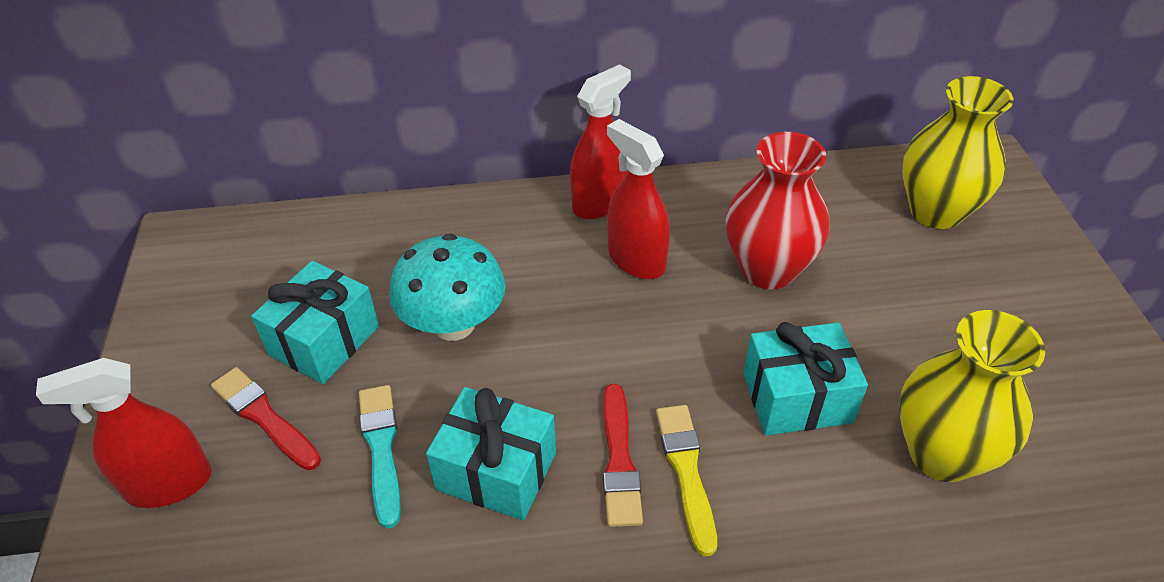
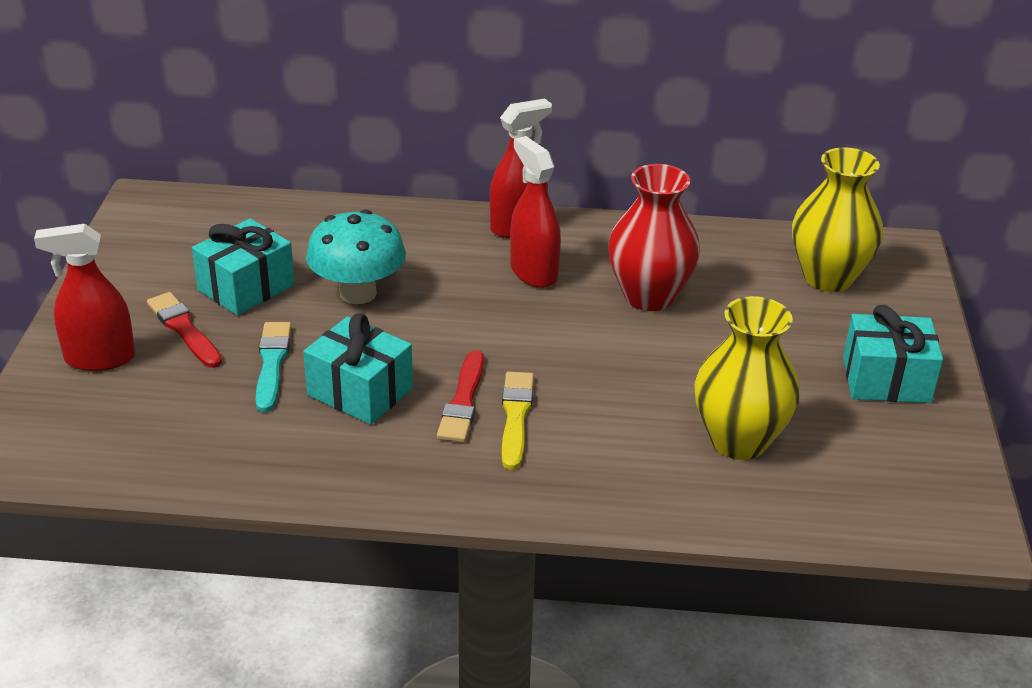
camera: 10 degrees right, 10 degrees down
(797, 397) = (632, 386): turquoise gift -> turquoise gift (886, 380)

